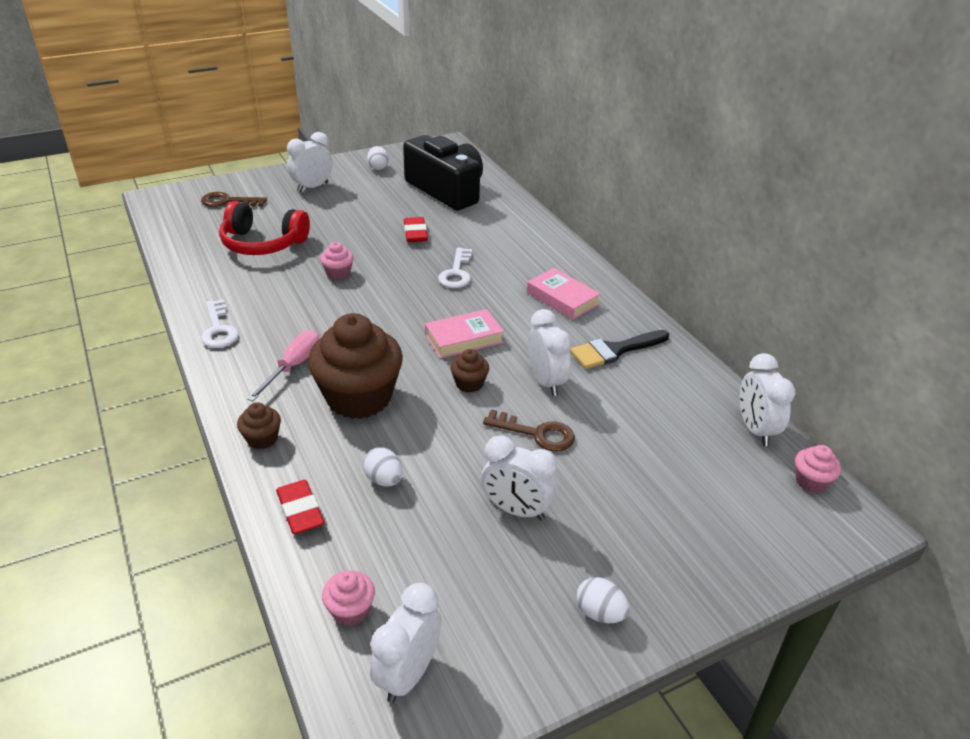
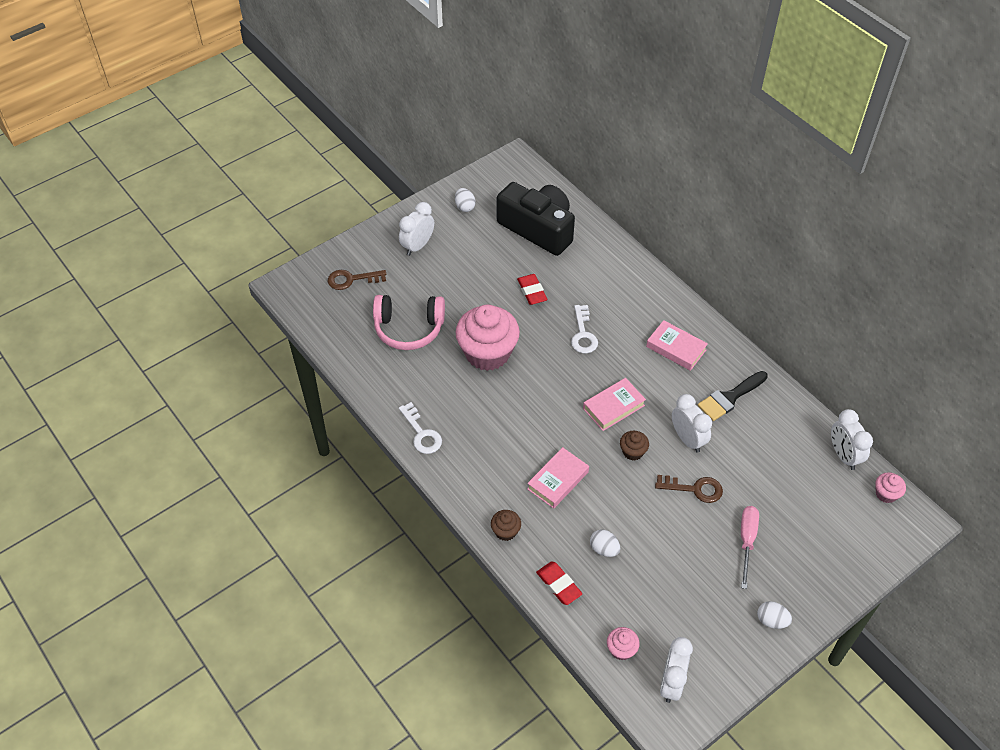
camera: 10 degrees left, 15 degrees up
(263, 243) = (409, 328): red headphones -> pink headphones
(293, 366) = (497, 460): pink screwdriver -> pink screwdriver (747, 541)
(338, 273) = (487, 353): pink cupcake -> pink cupcake, size x2.29
(359, 397) = (558, 480): brown cupcake -> pink book
(516, 510) = (699, 556): white clock -> none

